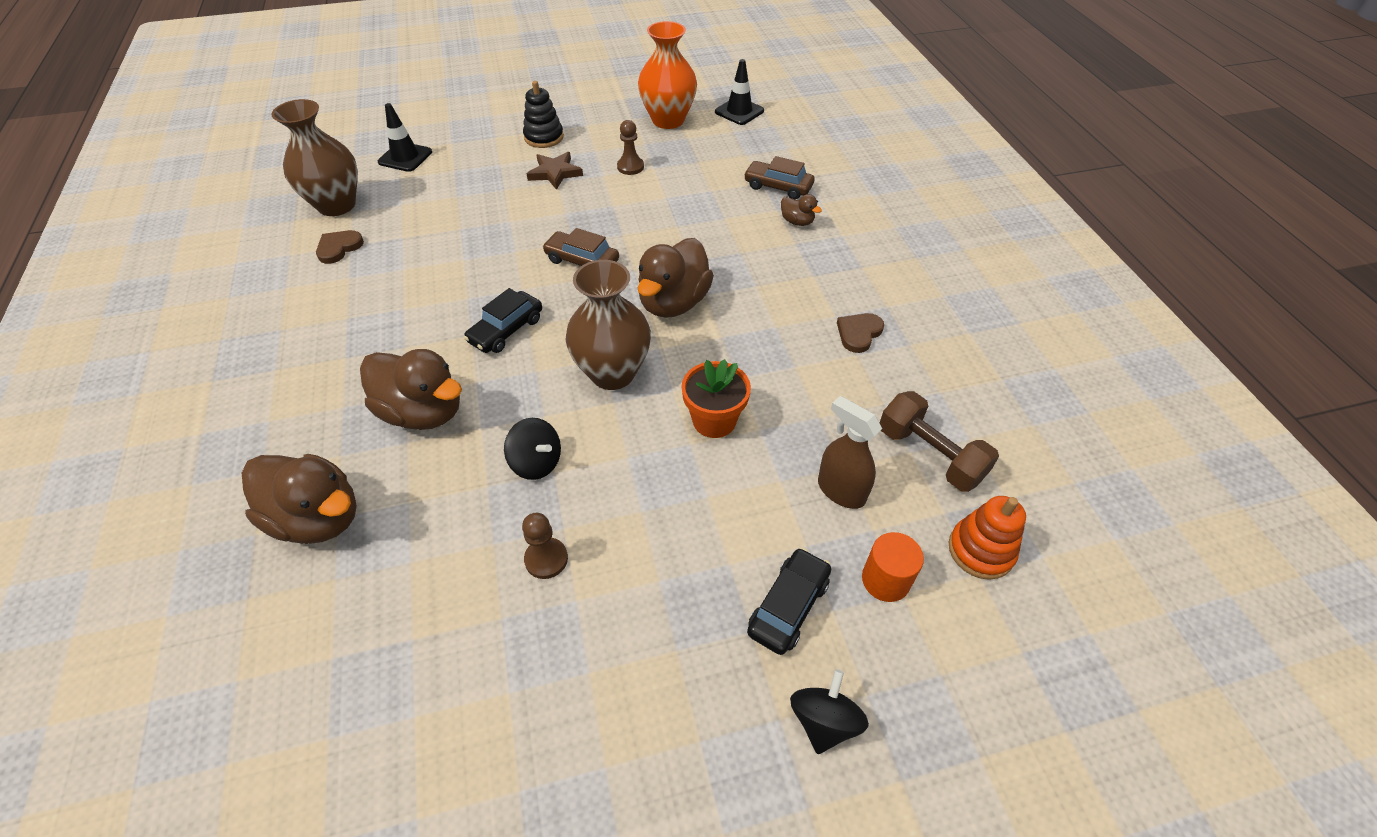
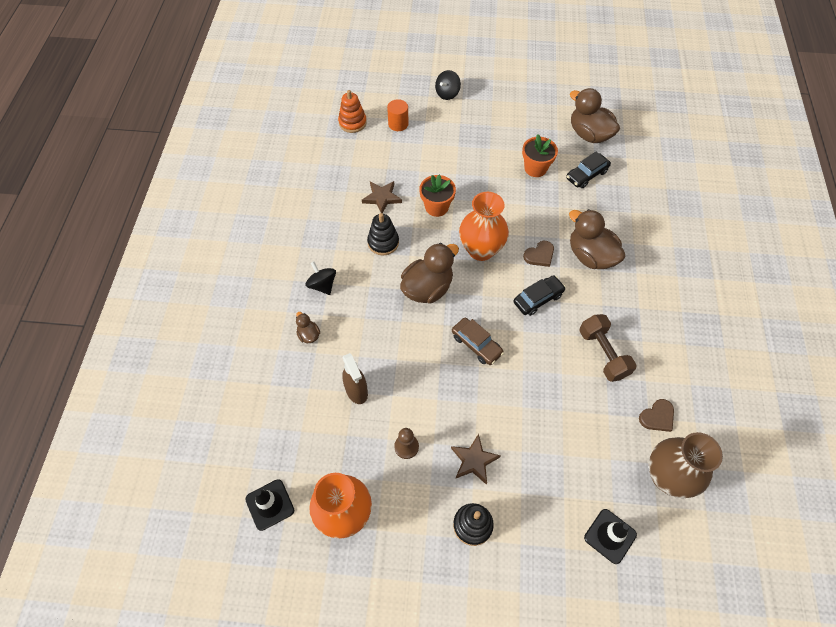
camera: 160 degrees left, 10 degrees up
(318, 518) = (640, 214): brown duck -> brown duck (589, 134)
(536, 462) = (532, 211): black spinning top -> black spinning top (322, 285)
(546, 559) = (535, 168): brown pawn -> orange flower pot
(612, 373) = (481, 250): brown vase -> orange vase
(771, 343) = (383, 242): none -> black stacking toy
(778, 187) = (299, 378): brown car -> none
(788, 606) = (441, 126): black car -> black car (586, 175)
(817, 409) = (382, 198): none -> brown star
(840, 490) = (394, 159): brown spray bottle -> brown spray bottle (356, 391)
(858, 333) = (330, 233): brown heart -> brown heart (539, 255)
(930, 455) = (343, 162): brown dumbbell -> brown dumbbell (603, 353)

